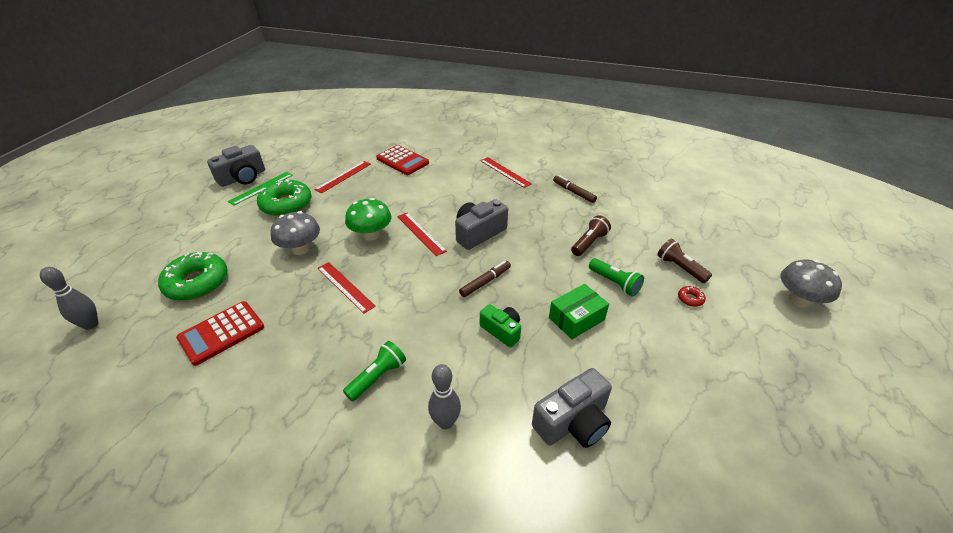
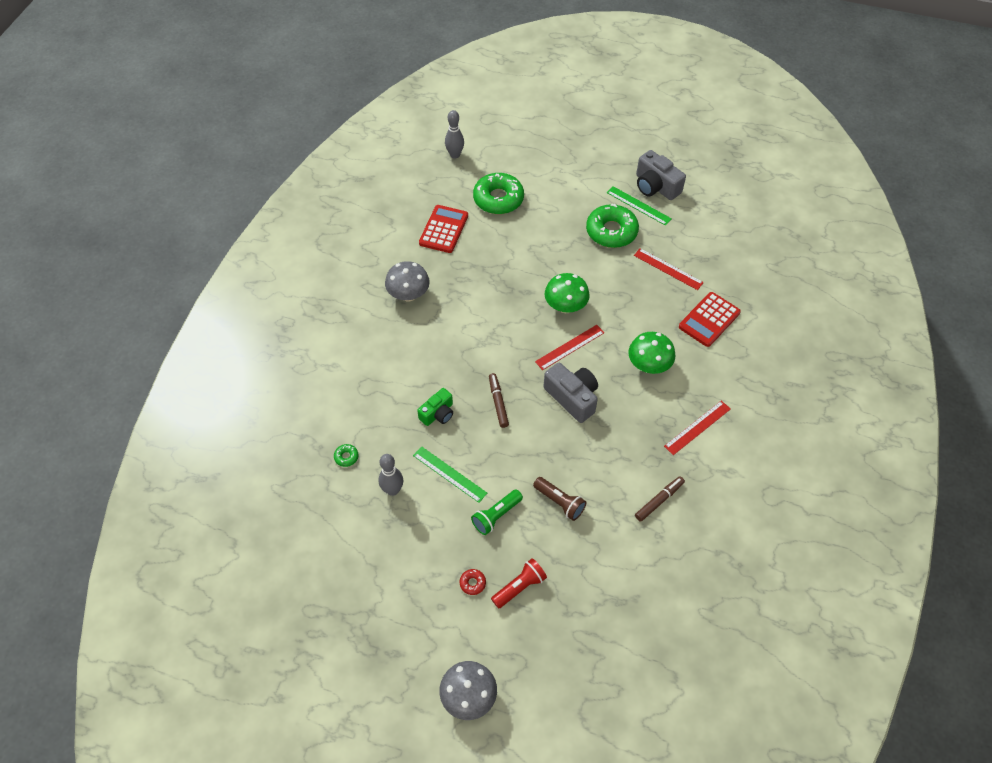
camera: 90 degrees right, 15 degrees up
(221, 333) = (444, 229): red calculator -> red calculator turned 60 degrees clockwise
(300, 249) = (542, 256): grey mushroom -> grey mushroom (408, 295)
(345, 286) = (493, 297): red ruler -> none
(377, 377) = (396, 331): green flashlight -> none
(445, 191) = (648, 365): none -> green mushroom
(445, 422) = (354, 375): grey bowling pin -> grey bowling pin (392, 490)
(485, 282) = (498, 402): brown marker -> brown marker turned 150 degrees counterclockwise
(573, 422) = (346, 457): grey camera -> green donut
(576, 318) = (449, 474): green box -> green ruler
(680, 268) = (519, 587): brown flashlight -> red flashlight

